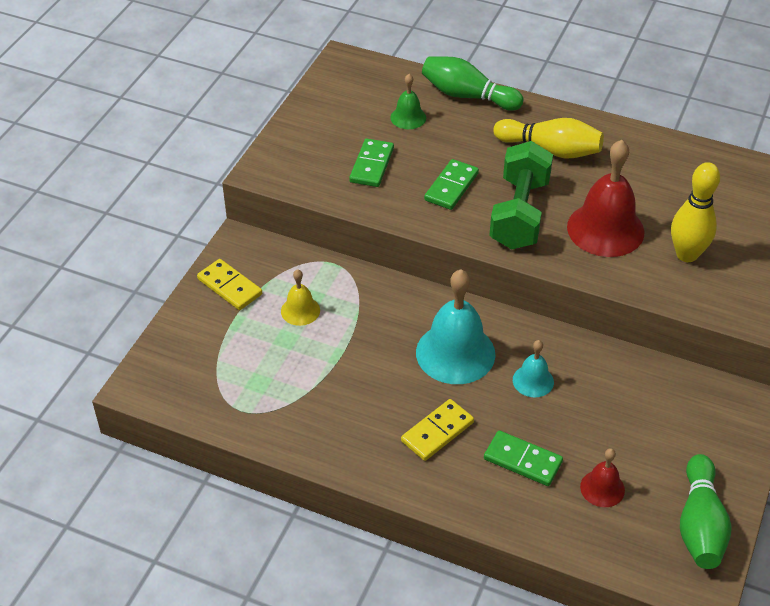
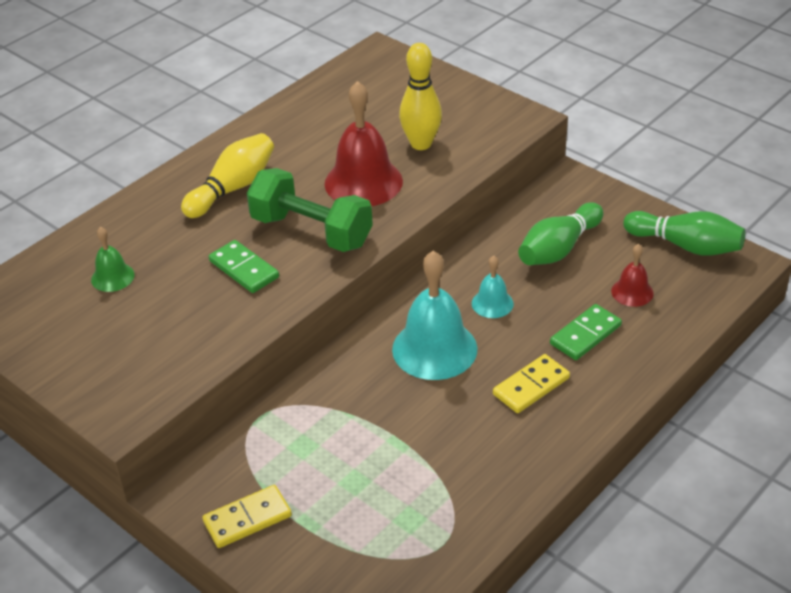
camera: 70 degrees left, 5 degrees down
(300, 310) = (317, 460): yellow bell -> none
(371, 165) = (171, 322): green domino -> none
(437, 432) = (531, 386): yellow domino -> yellow domino turned 75 degrees clockwise
(467, 96) = (110, 225): green bowling pin -> green bowling pin (559, 249)

